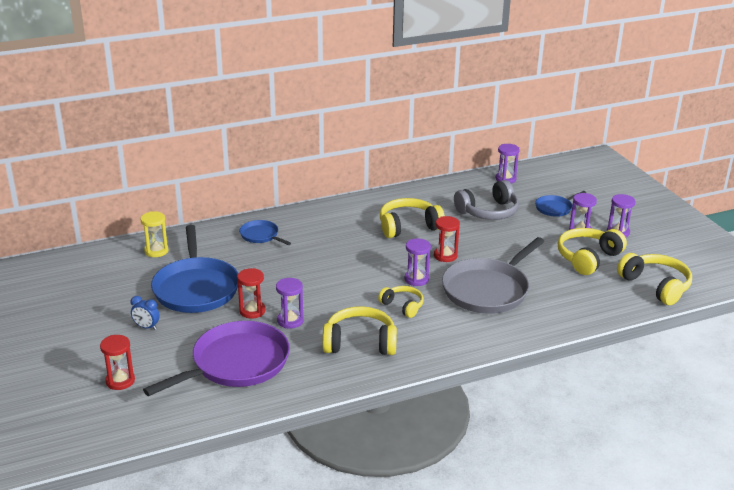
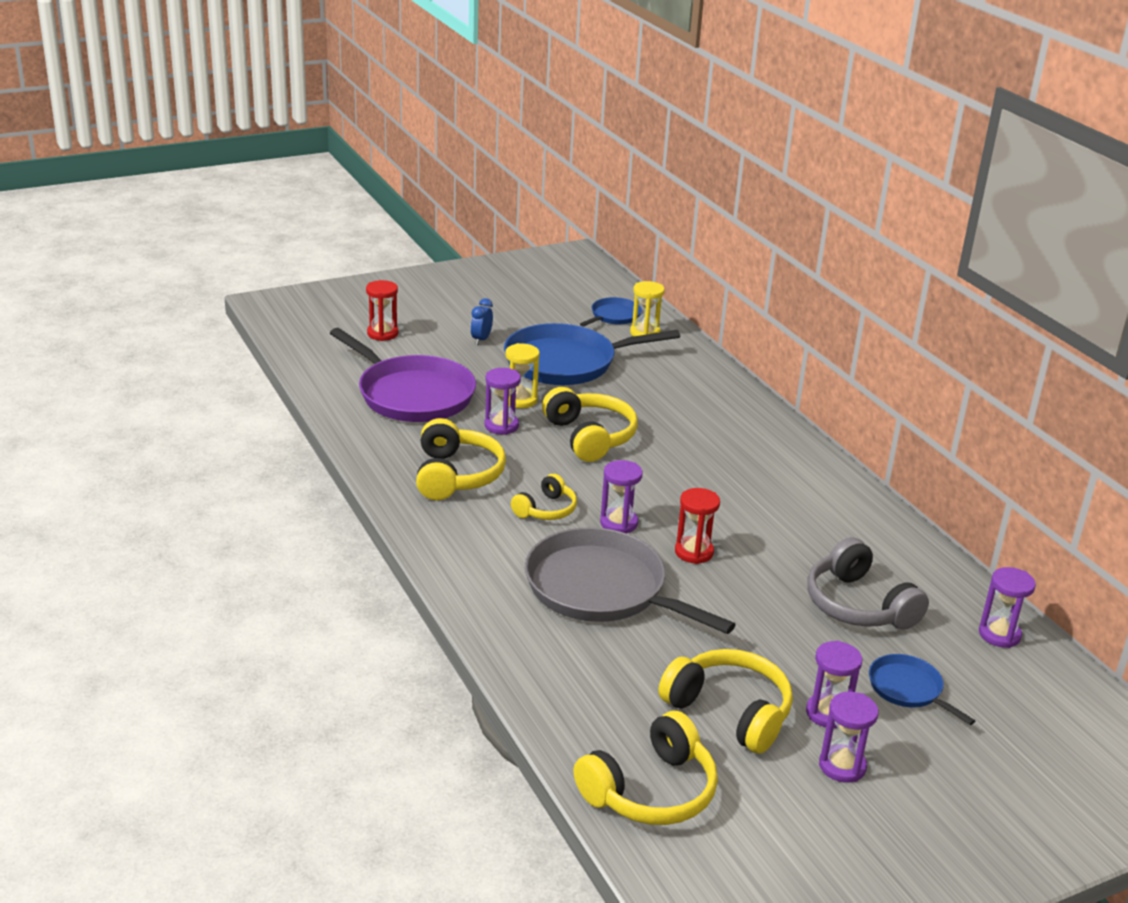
camera: 85 degrees right, 0 degrees up
(252, 311) = (520, 400): red hourglass -> yellow hourglass
(260, 235) = (705, 399): blue pan -> blue pan (614, 316)
(408, 226) = (774, 520): yellow headphones -> yellow headphones (590, 437)

